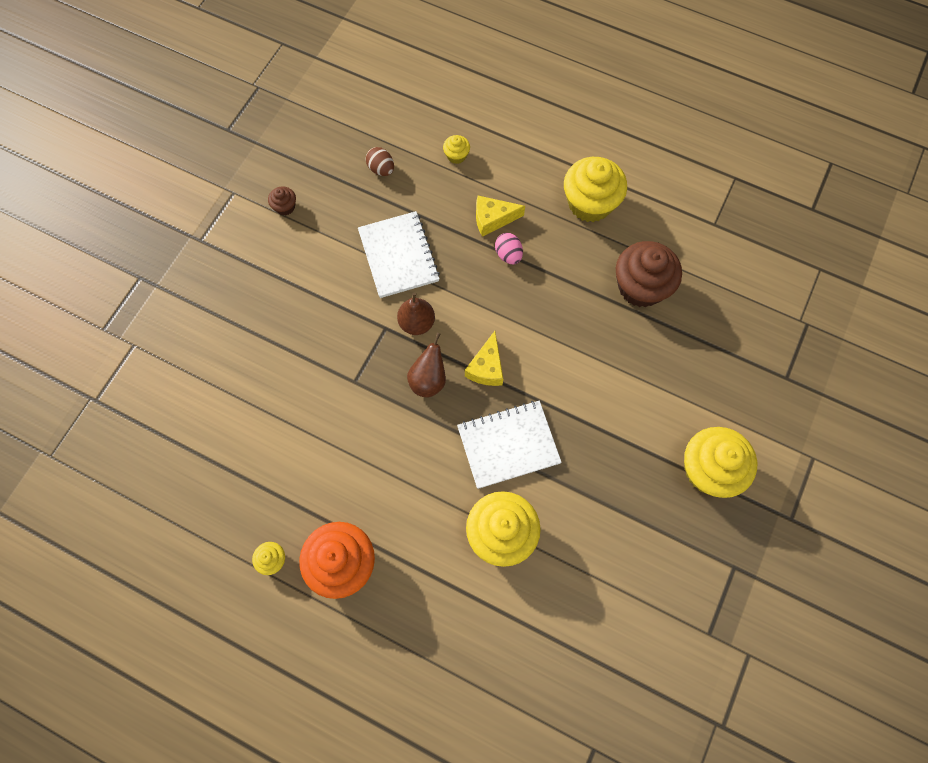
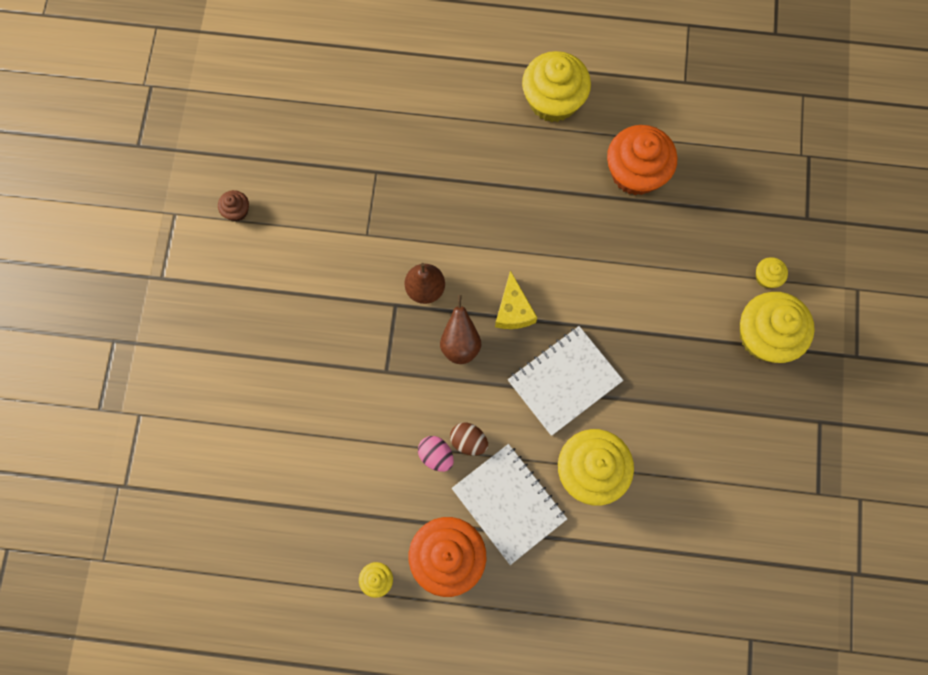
camera: 20 degrees left, 5 degrees up
(381, 169) = (322, 135): brown egg -> brown egg (468, 441)
(398, 256) = (378, 224): white notebook -> white notebook (509, 503)
(456, 155) = (396, 94): yellow cupcake -> yellow cupcake (766, 277)
(493, 219) = (460, 151): yellow cheese -> none
(508, 255) = (490, 184): pink egg -> pink egg (436, 455)
(641, 286) = (635, 173): brown cupcake -> orange cupcake

